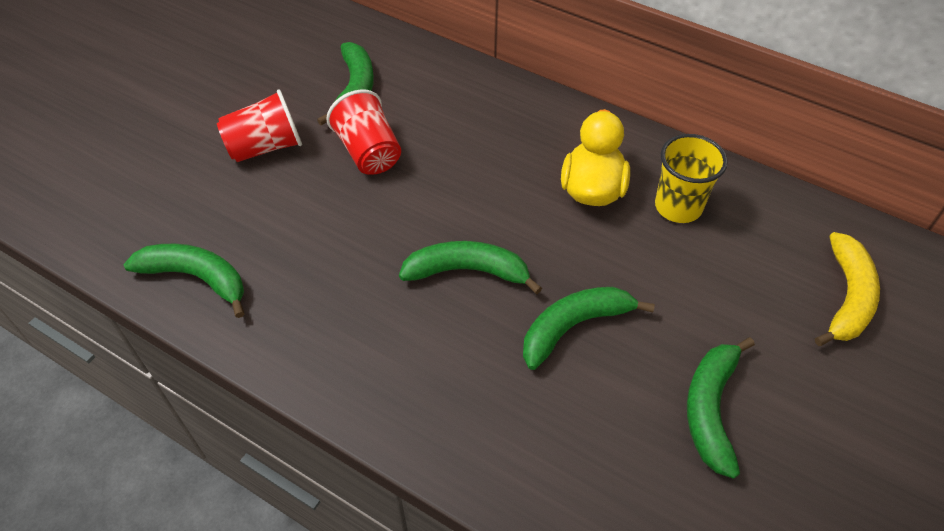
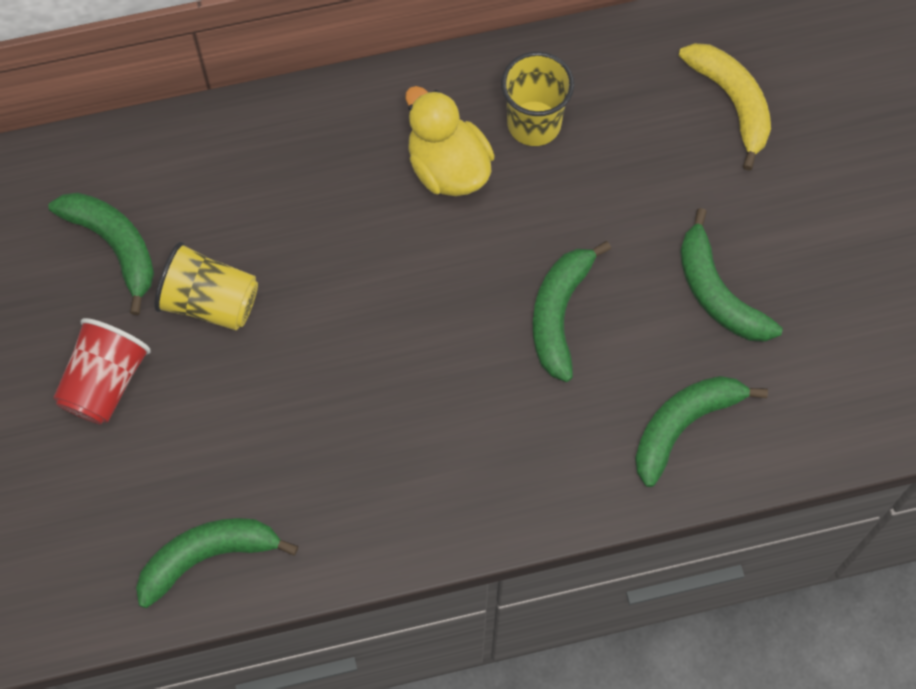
camera: 45 degrees left, 15 degrees up
(368, 152) = (210, 302): red cup -> yellow cup
(467, 271) = (427, 341): green banana -> green banana (683, 426)

